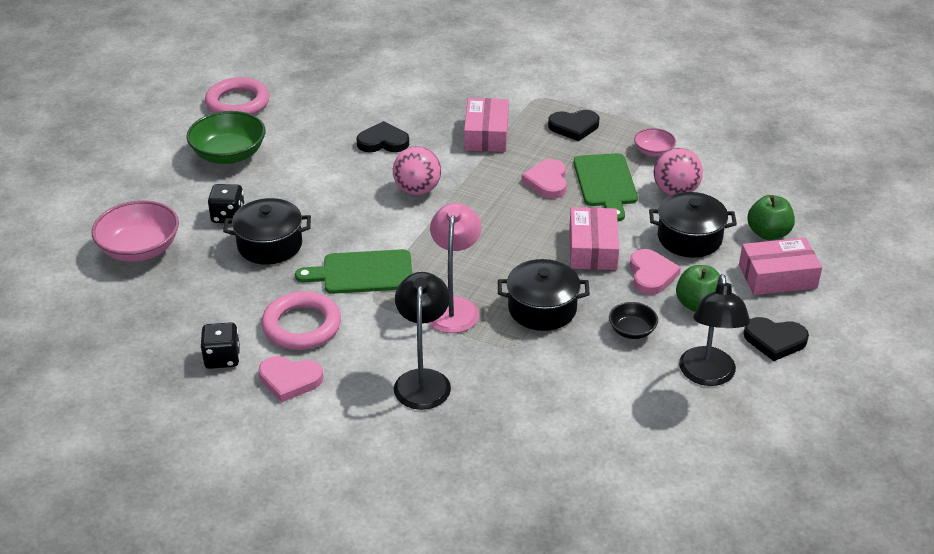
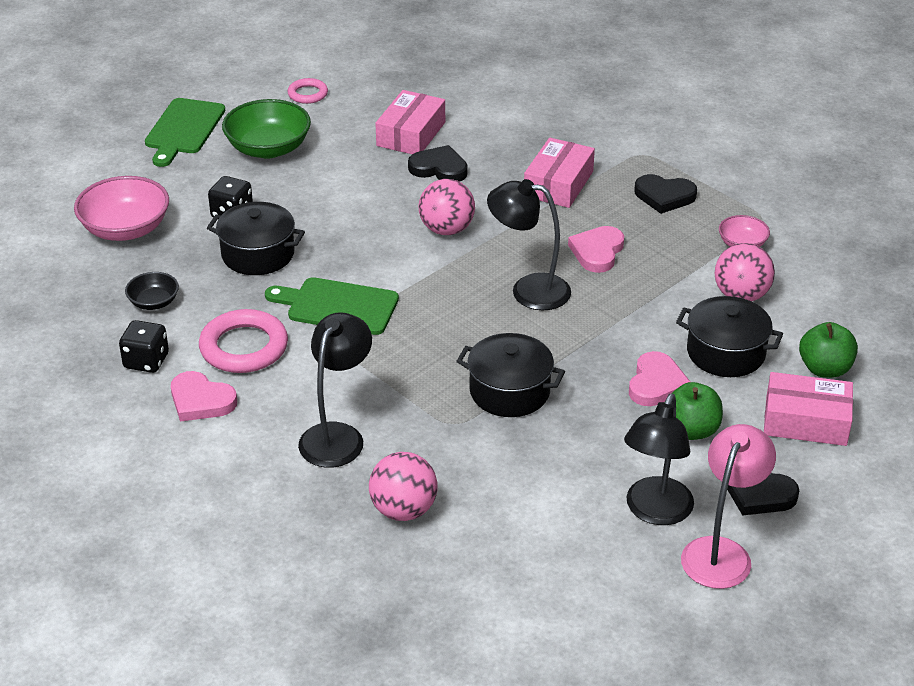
camera: 20 degrees right, 0 degrees up
(238, 103) = (308, 94): pink ring -> pink ring, size x0.55
(454, 307) = (414, 366): pink lamp -> pink lamp (721, 552)
(511, 224) = (528, 290): none -> black lamp
(512, 427) = (403, 510): none -> pink ball
(592, 248) = (605, 338): pink box -> pink box (411, 134)
(605, 183) = (664, 268): green cutting board -> green cutting board (183, 129)
(632, 330) = (597, 440): black bowl -> black bowl (154, 302)

